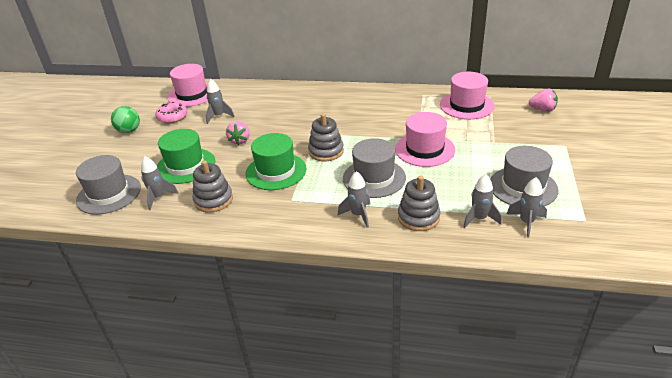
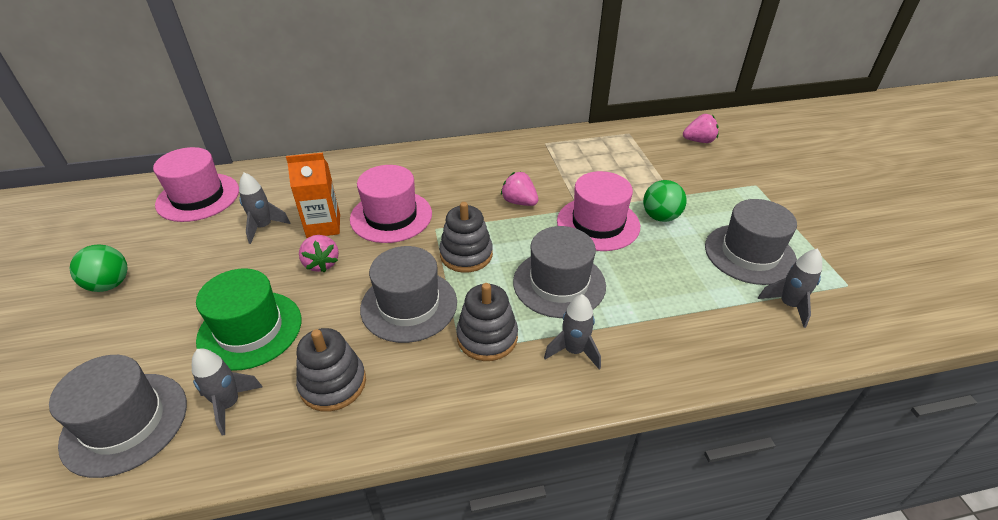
camera: 25 degrees left, 5 degrees up
(172, 117) = (182, 243): pink donut -> none
(251, 121) = (323, 226): none -> orange carton
(276, 171) = (409, 305): green hat -> grey hat
(379, 128) = (519, 202): none -> pink strawberry
(418, 217) = (656, 333): grey stacking toy -> grey stacking toy (487, 337)
(466, 105) = (609, 150): pink hat -> pink hat (391, 216)
(473, 153) = (660, 217): none -> green ball
(479, 218) = (731, 314): grey rocket -> none

